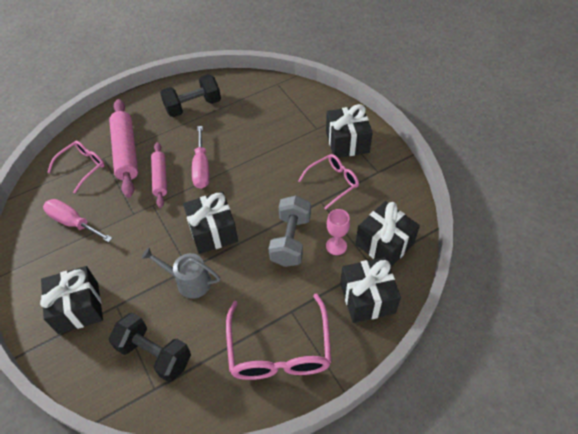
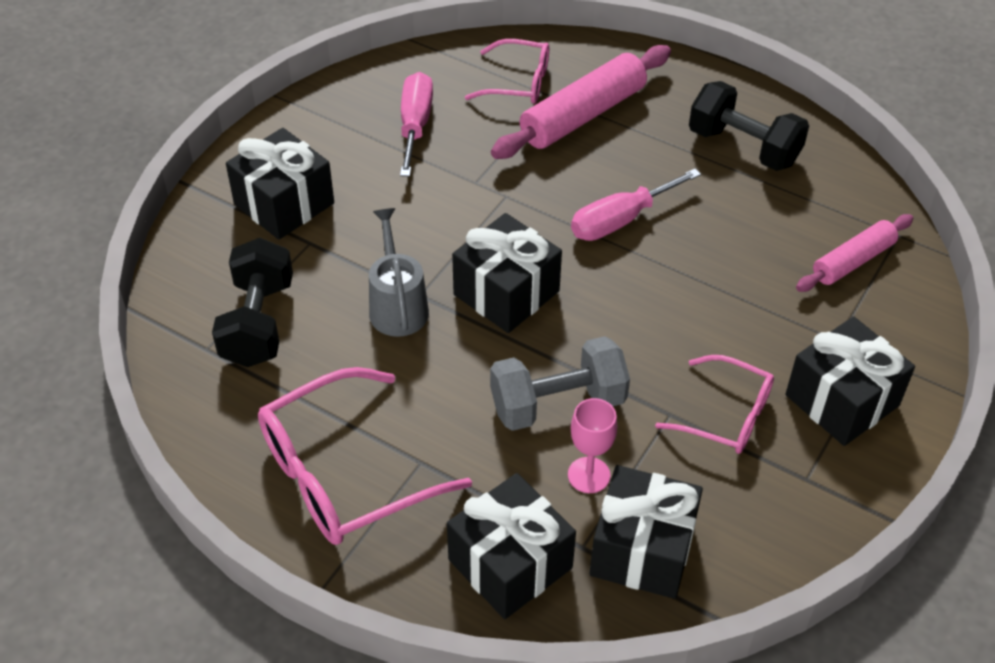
camera: 60 degrees right, 5 degrees down
(160, 178) = (563, 179): pink rolling pin -> pink rolling pin (853, 261)

